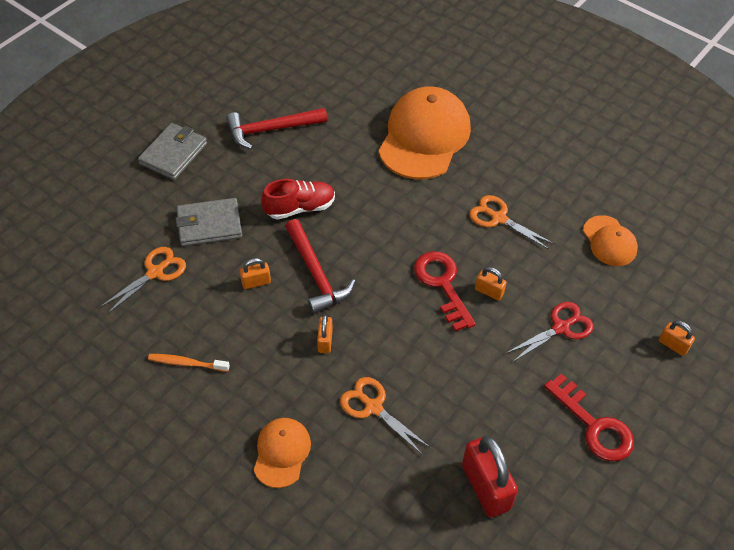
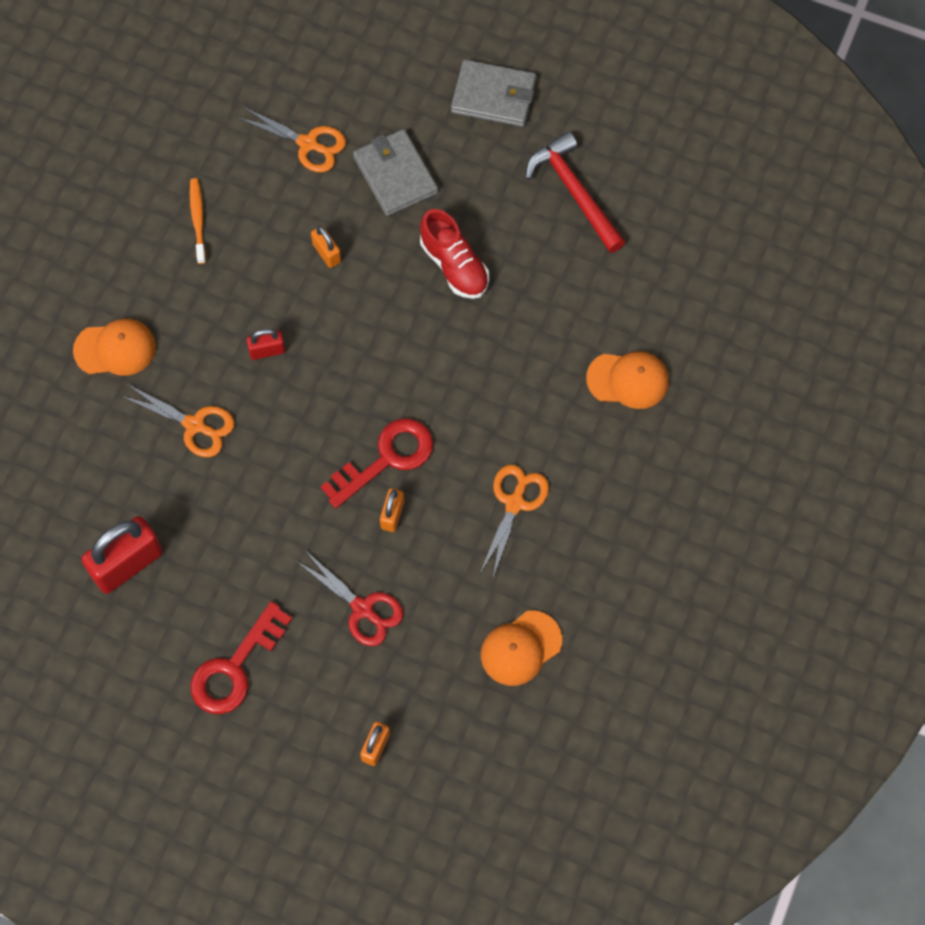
camera: 75 degrees right, 15 degrees up
(316, 274) = (358, 313): red hammer -> none
(325, 341) = (267, 350): orange padlock -> red padlock
(373, 407) = (194, 425): orange scissors -> orange scissors turned 90 degrees clockwise
(424, 137) = (628, 380): orange cap -> orange cap, size x0.51

